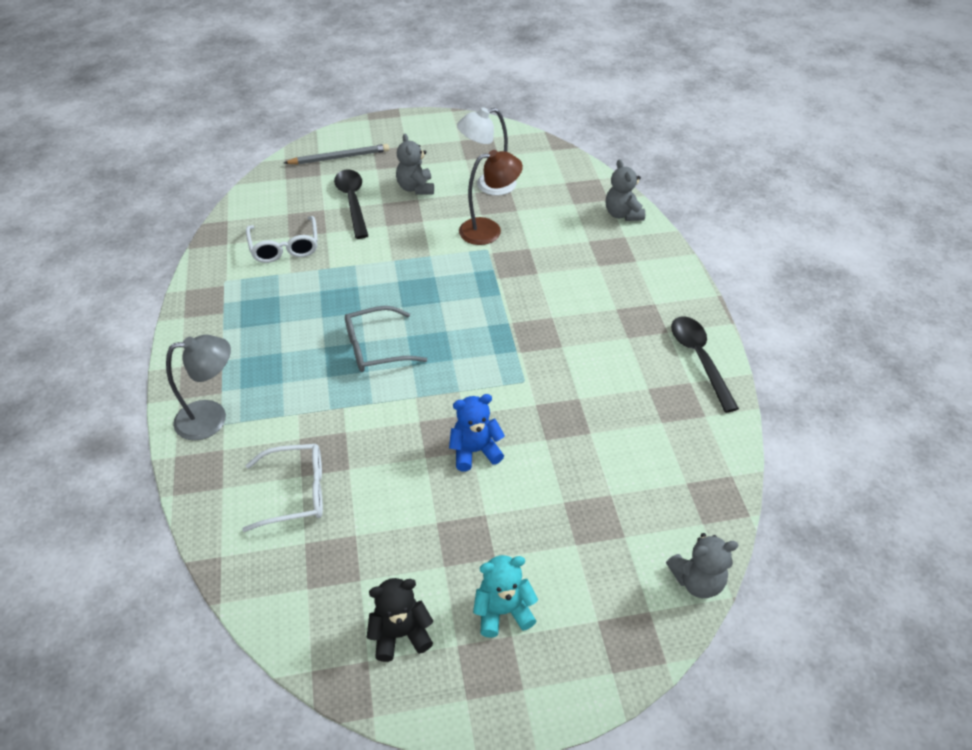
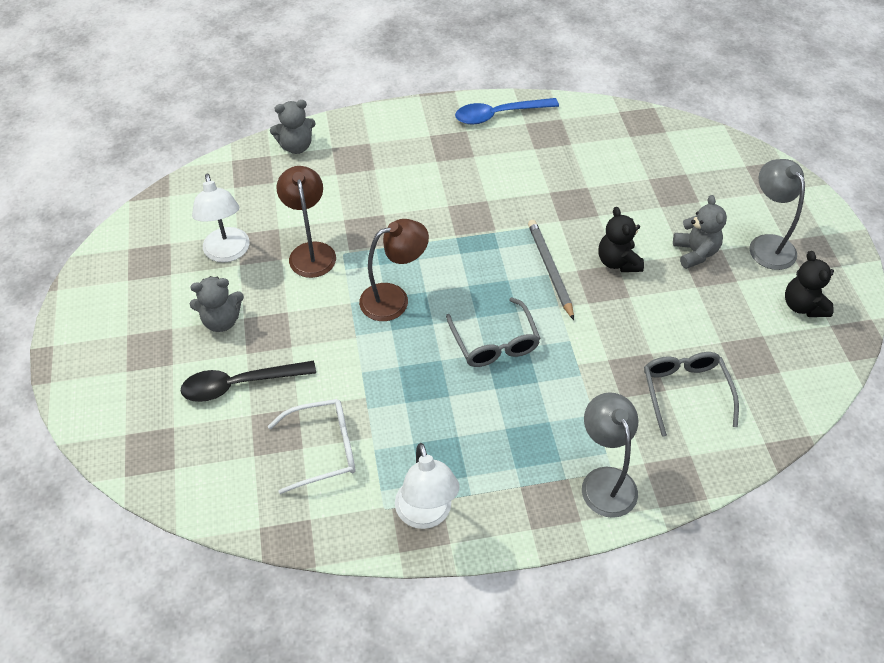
camera: 90 degrees left, 5 degrees up
(212, 304) = (426, 515): none -> white lamp
(295, 492) = (685, 392): white glasses -> grey glasses
(339, 157) = (137, 408): grey pencil -> grey pencil (549, 270)
(432, 282) = (394, 299): none -> brown lamp
(475, 451) = (618, 262): blue teddy bear -> black teddy bear
(503, 611) = (767, 244): turquoise teddy bear -> grey lamp
(697, 581) = (715, 139): grey teddy bear -> grey teddy bear (695, 253)
(699, 359) = (499, 115): black spoon -> blue spoon

